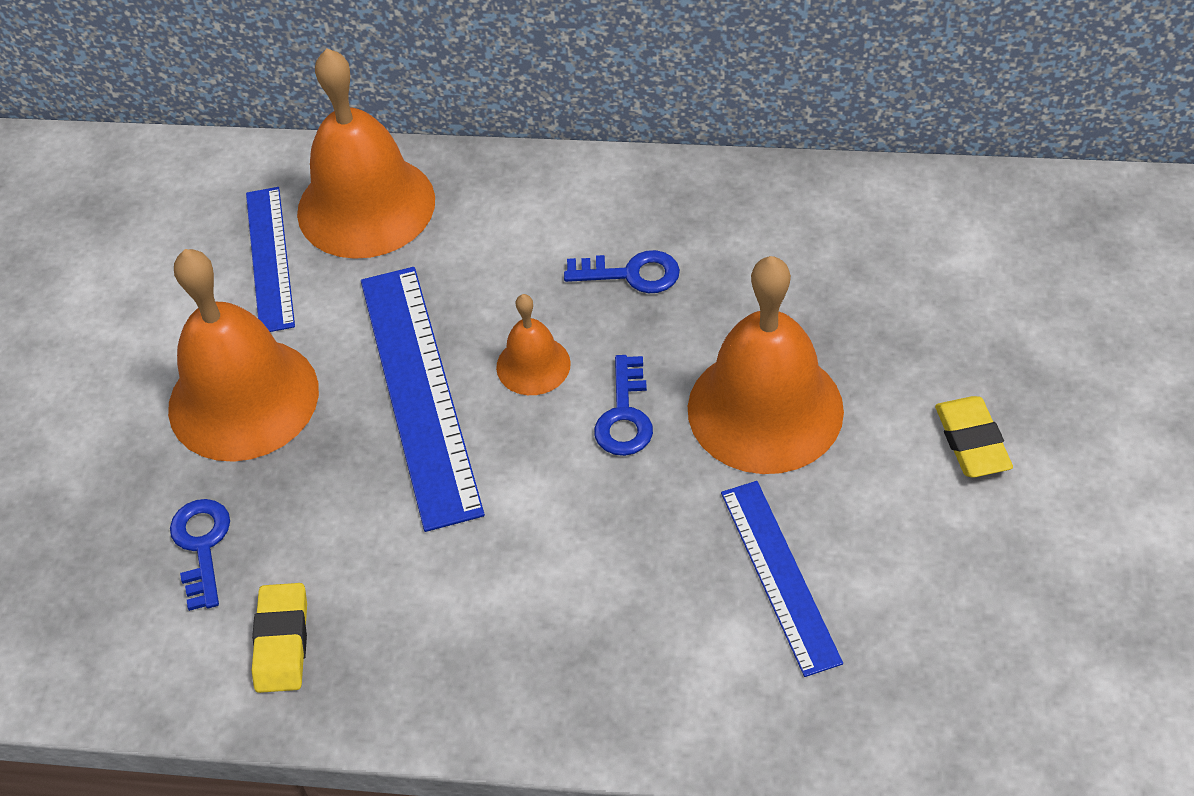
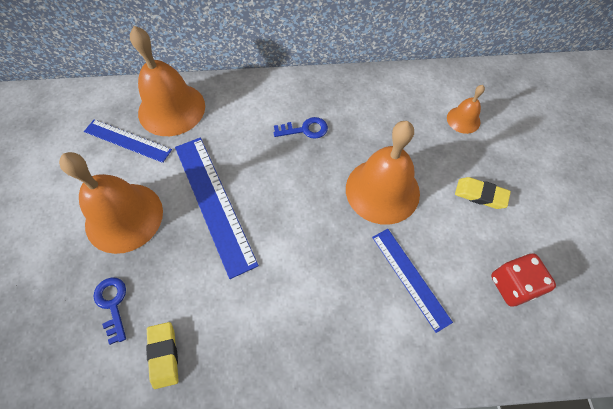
camera: 15 degrees left, 10 degrees up
(269, 258) = (127, 141): blue ruler -> blue ruler turned 45 degrees counterclockwise
(533, 365) = (267, 181): orange bell -> orange bell (463, 120)
(624, 415) = (317, 202): blue key -> none
(971, 442) = (480, 195): yellow eraser -> yellow eraser turned 45 degrees counterclockwise
(987, 616) = (512, 285): none -> red dice

